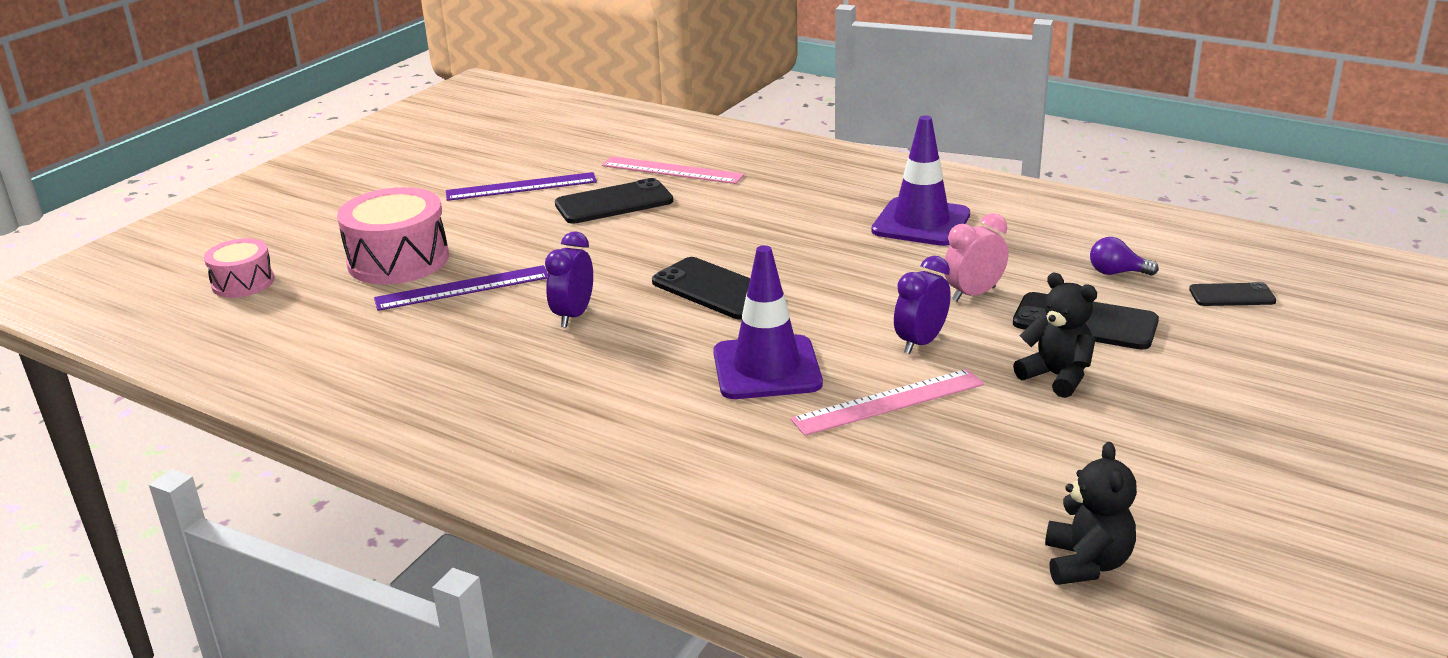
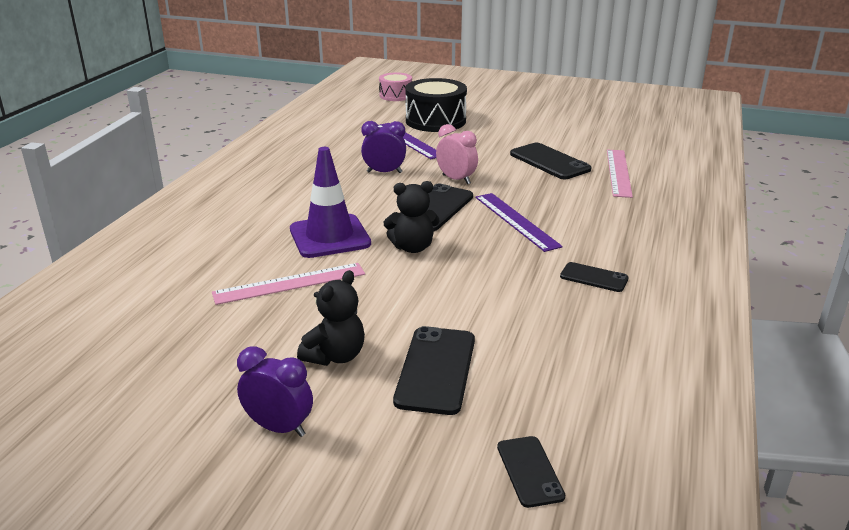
camera: 75 degrees right, 0 degrees up
(398, 260) = (435, 121): pink drum -> black drum
(521, 187) = (554, 133): purple ruler -> purple ruler (516, 221)
(888, 402) = (290, 283): pink ruler -> pink ruler turned 75 degrees counterclockwise
(920, 342) = (378, 290): purple clock -> purple clock (279, 427)
(921, 223) = (594, 278): purple traffic cone -> black phone
(973, 294) = (468, 310): pink clock -> pink clock (456, 179)
(1086, 563) = (76, 373): black teddy bear -> black teddy bear (412, 247)
(1116, 273) = (547, 389): purple light bulb -> none

